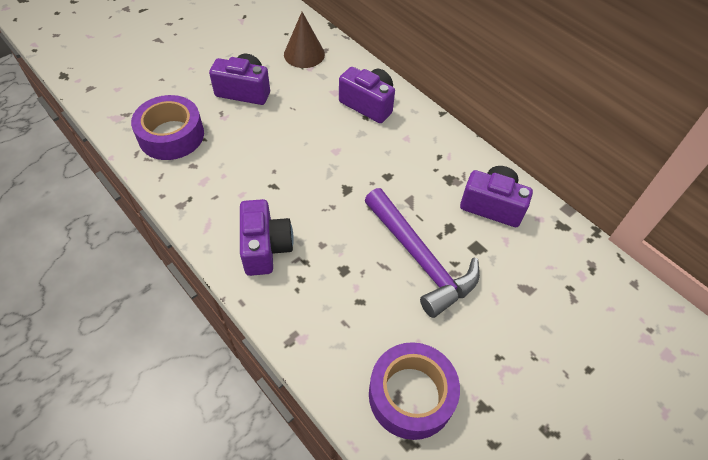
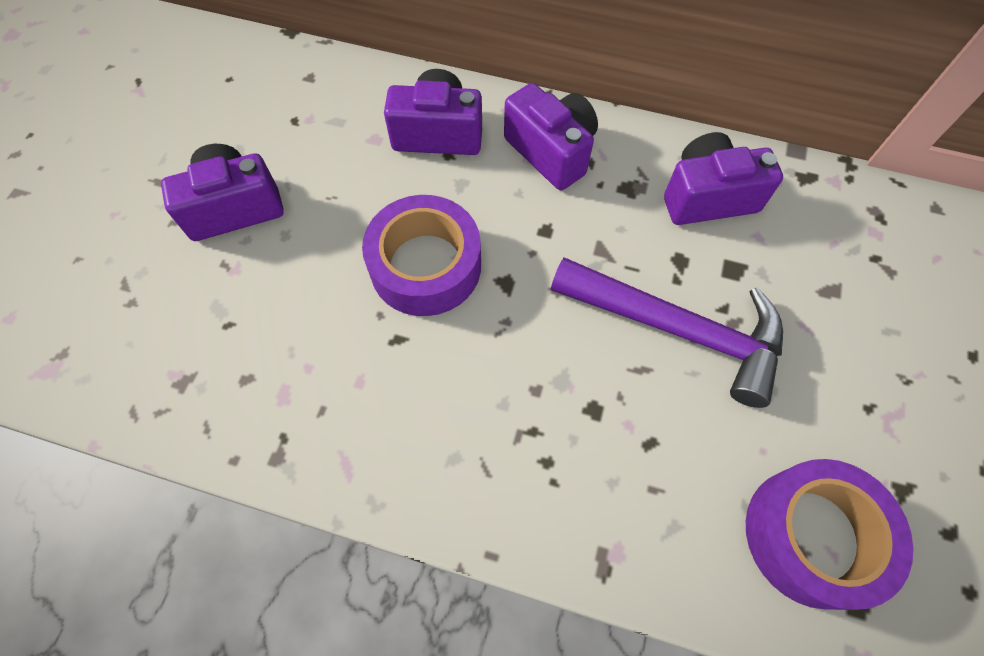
camera: 30 degrees left, 10 degrees up
(171, 135) = (170, 348): purple tape -> purple tape (425, 265)
(265, 247) = (460, 446): purple camera -> purple camera (551, 151)
(304, 54) = (283, 100): brown cone -> none

